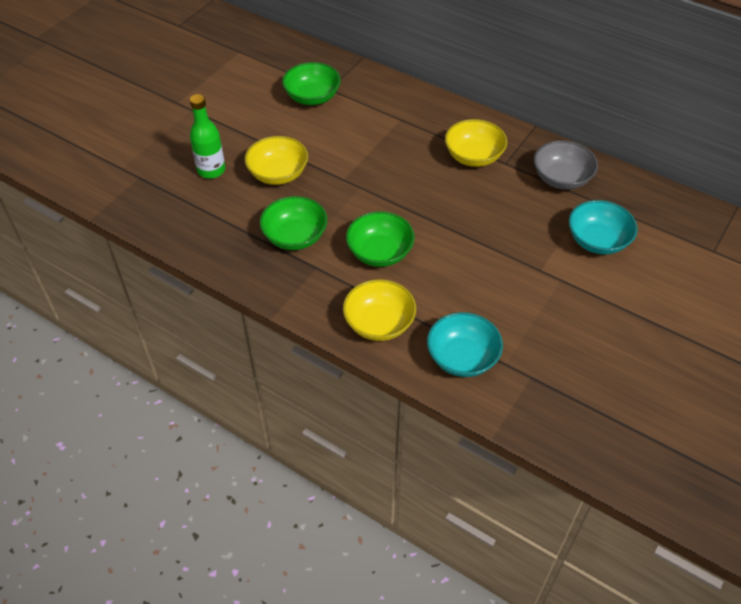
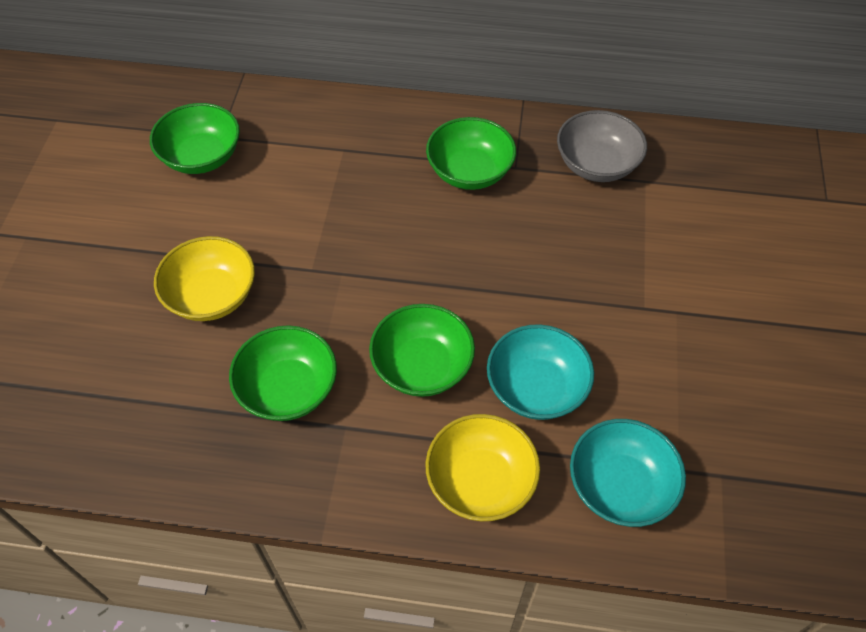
camera: 25 degrees left, 5 degrees up
(211, 170) = (106, 327): green bottle -> none
(473, 156) = (470, 171): yellow bowl -> green bowl
(597, 241) = (688, 237): turquoise bowl -> turquoise bowl (536, 388)

